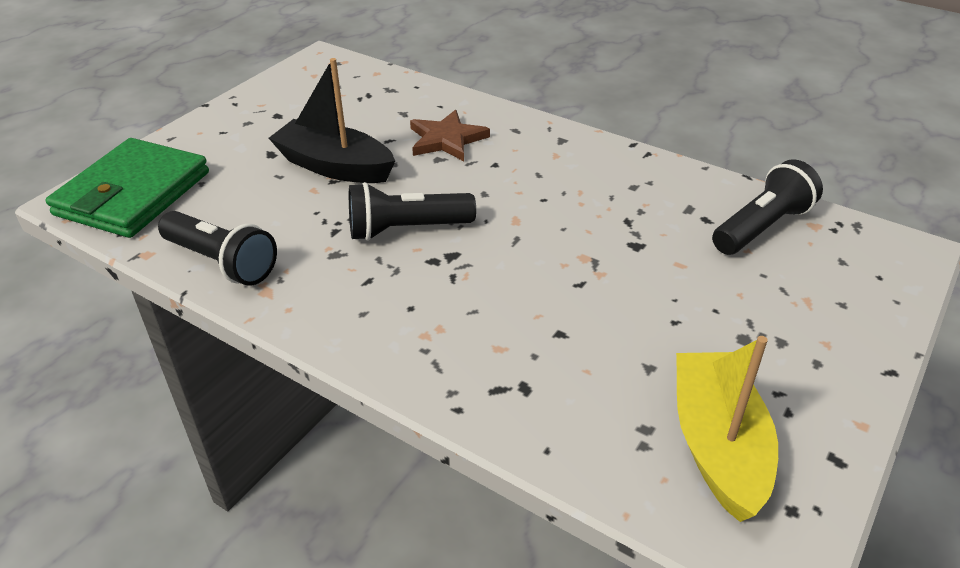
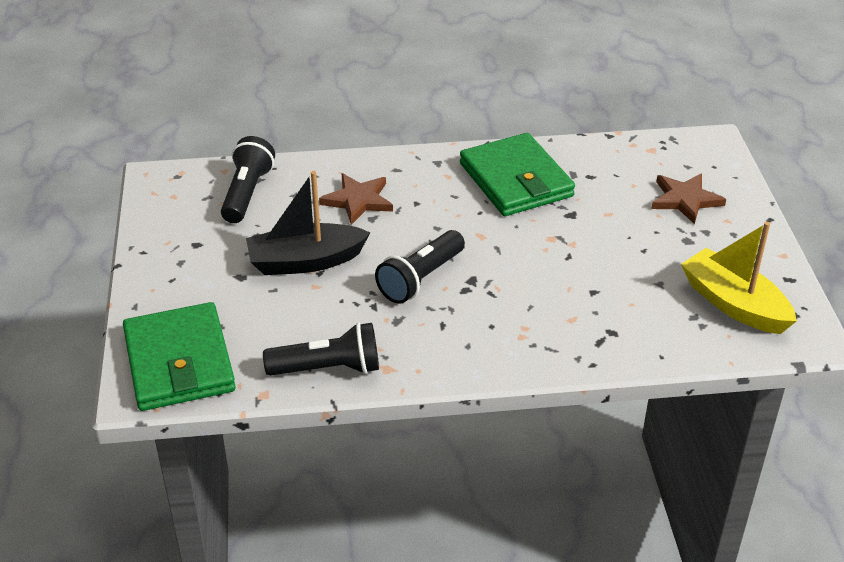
camera: 40 degrees left, 0 degrees up
(618, 187) = (516, 180): none -> green wallet
(762, 227) = (626, 166): black flashlight -> black flashlight (247, 193)
(795, 294) = (685, 200): none -> brown star

